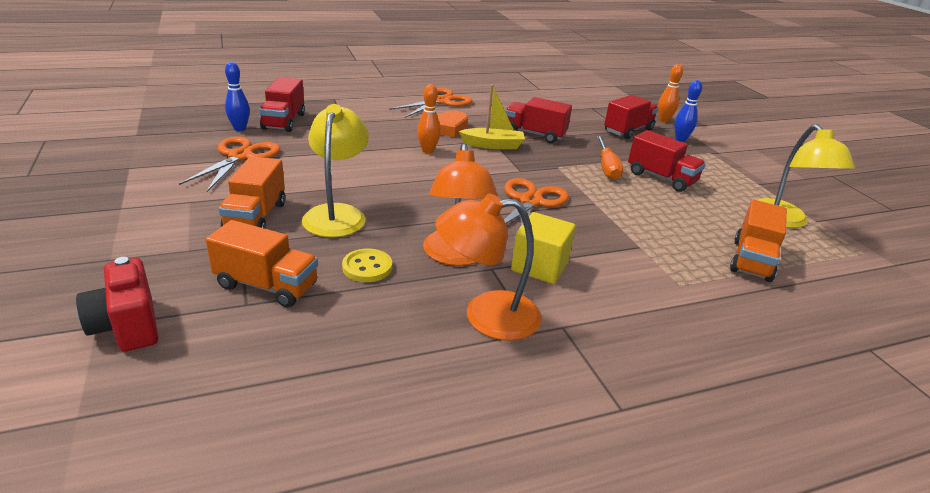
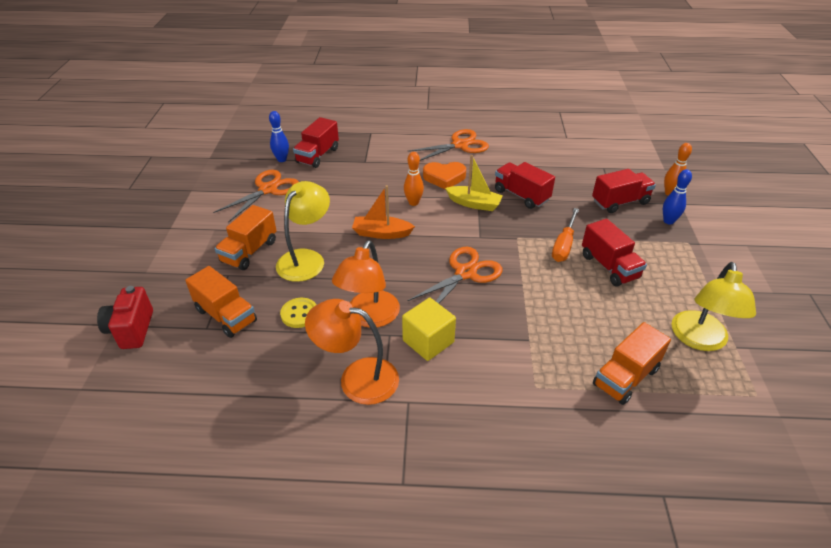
camera: 25 degrees right, 10 degrees up
(412, 180) = (381, 233): none -> orange boat

